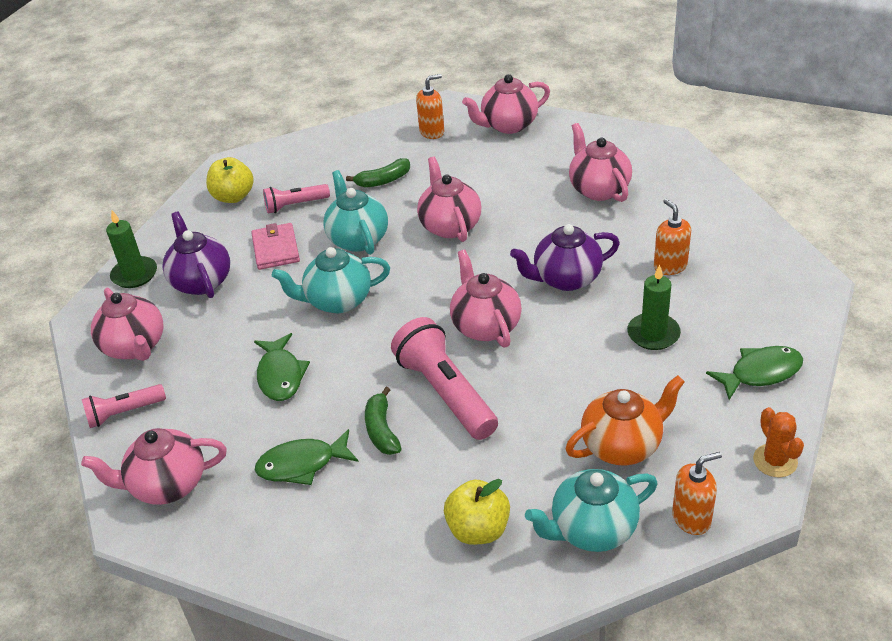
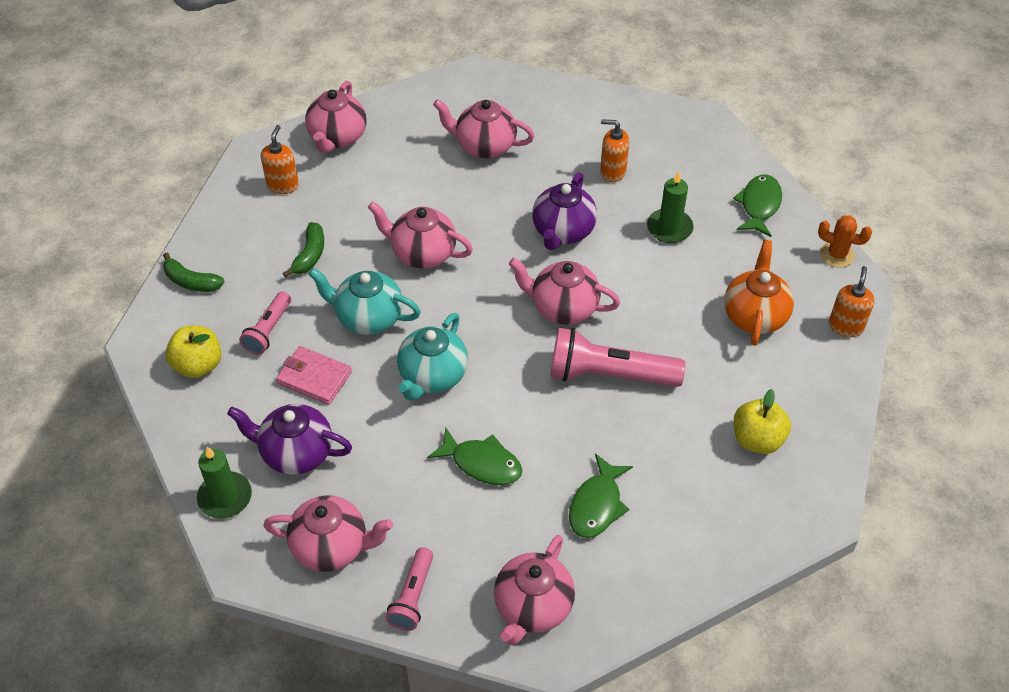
camera: 55 degrees left, 10 degrees up
(381, 430) = (609, 435): green banana -> green banana (191, 281)
(592, 530) = (811, 380): turquoise teapot -> none

